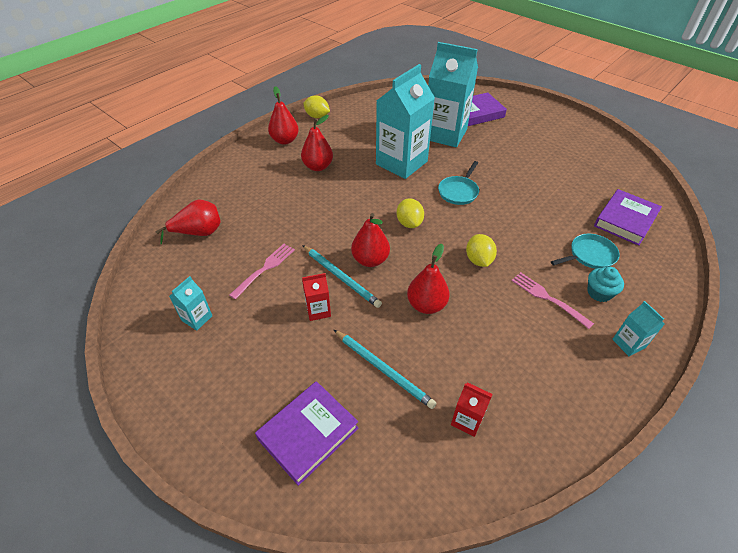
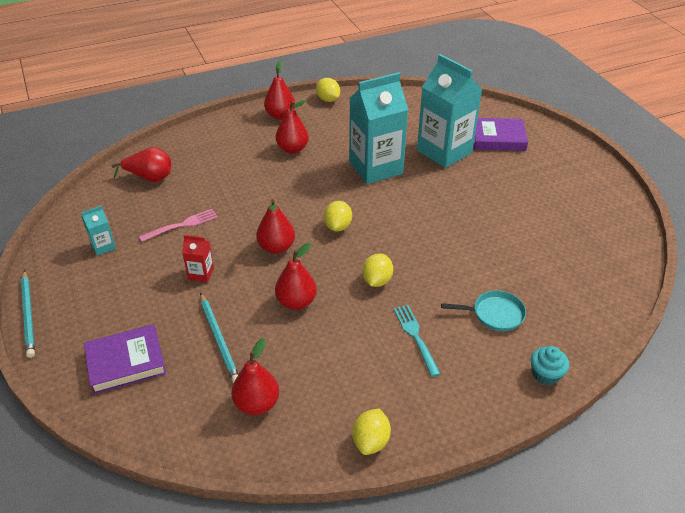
camera: 25 degrees right, 5 degrees down
(341, 277) = (240, 253): turquoise pencil -> turquoise pencil (28, 315)
(458, 191) = (411, 212): turquoise pan -> none
(467, 420) = (257, 404): red carton -> red pear
(548, 298) = (415, 337): pink fork -> turquoise fork
(590, 411) = (371, 441): none -> yellow lemon
(599, 293) = (472, 350): turquoise cupcake -> turquoise cupcake (545, 374)
(625, 220) = (567, 294): purple book -> none
(628, 343) = (460, 403): turquoise carton -> none

